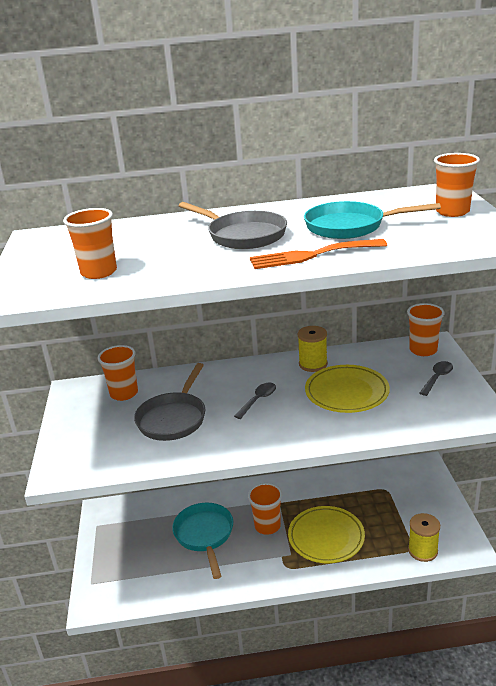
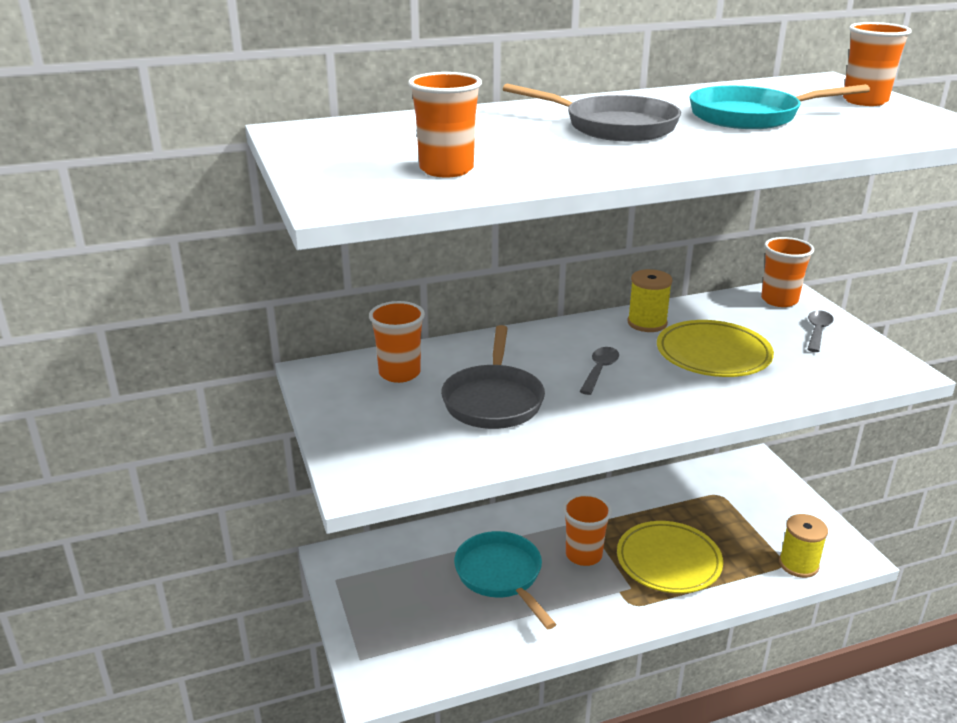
camera: 15 degrees left, 0 degrees up
(311, 255) = (736, 147): orange fork -> none

